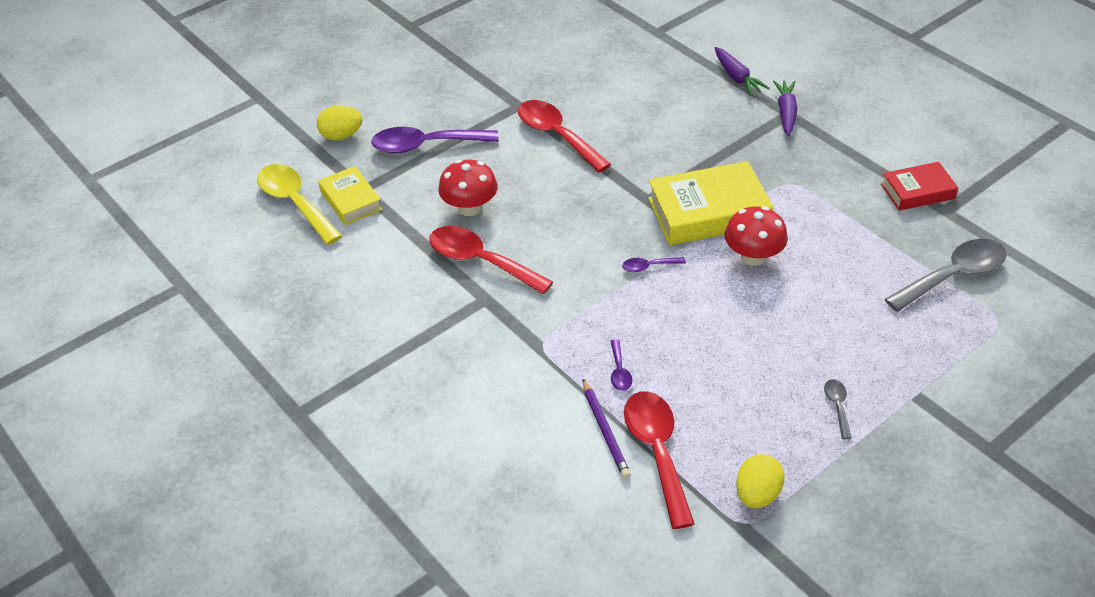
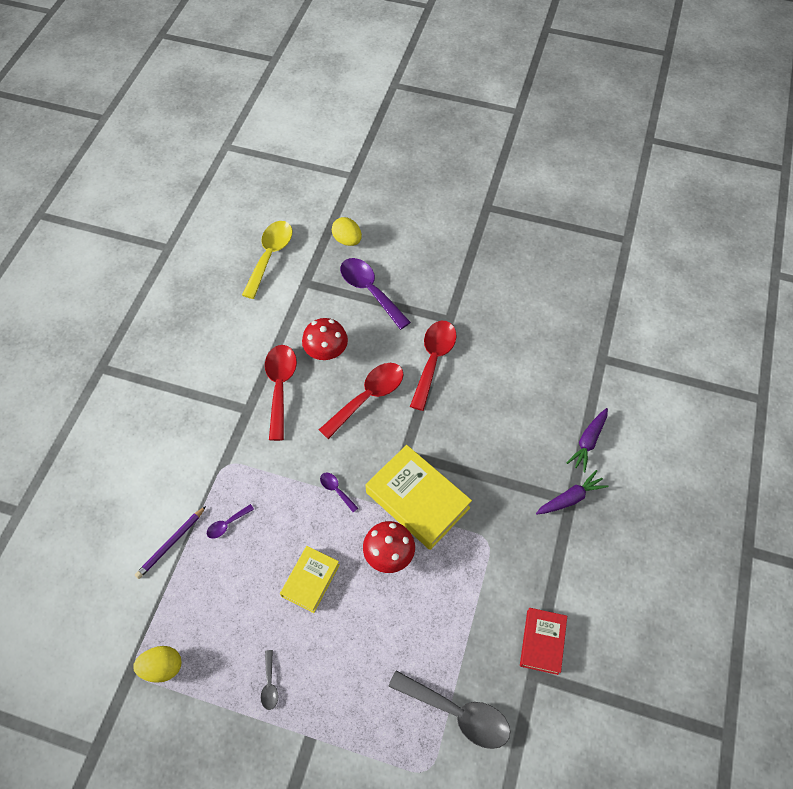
camera: 55 degrees right, 15 degrees up
(351, 200) = (291, 283): yellow book -> yellow book (310, 580)
(657, 452) = (169, 585): red spoon -> red spoon (368, 397)
(837, 406) = (269, 684): grey spoon -> grey spoon turned 120 degrees clockwise
(917, 191) = (542, 642): red book -> red book turned 60 degrees clockwise

